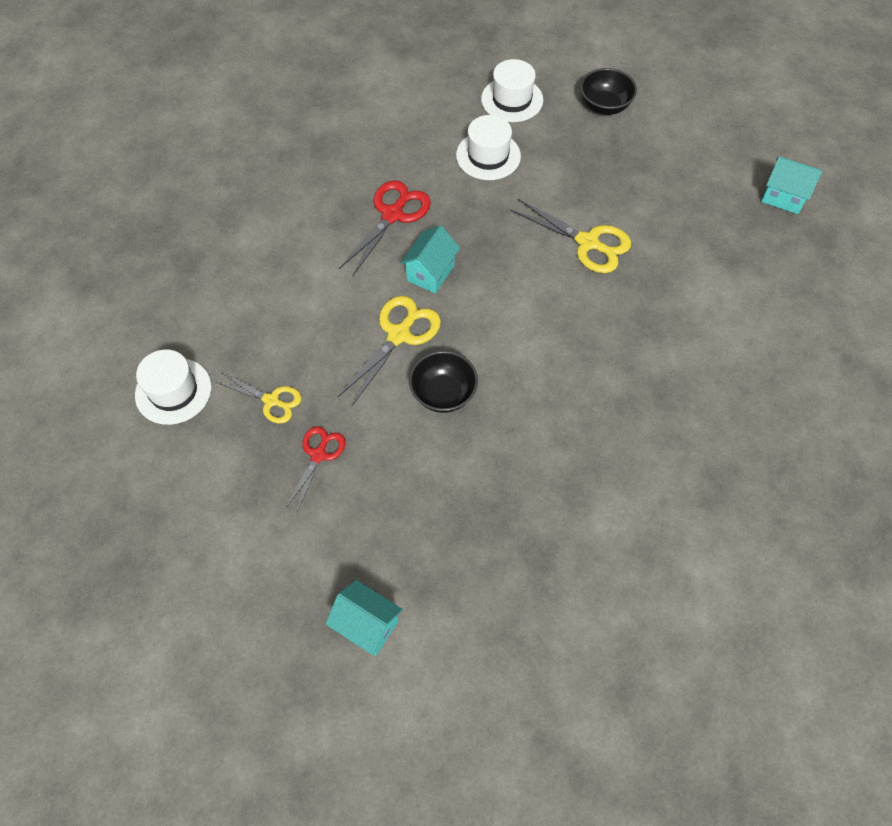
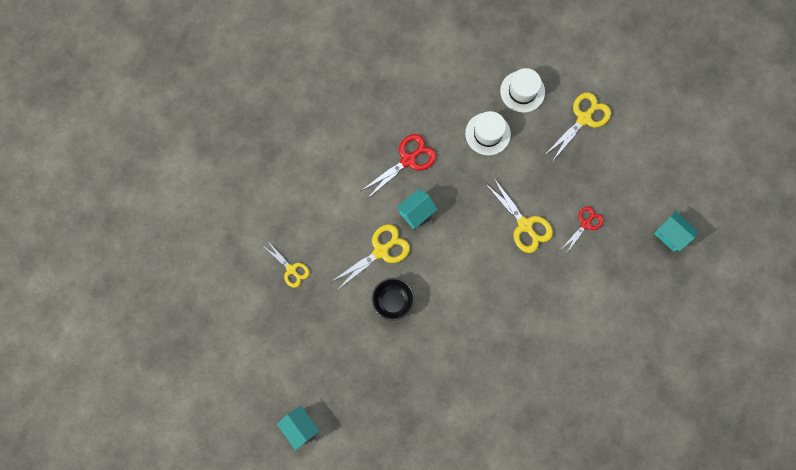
camera: 20 degrees right, 15 degrees up
(173, 391) = (237, 242): white hat -> none
(318, 454) = (307, 315): red scissors -> red scissors (585, 224)
(604, 106) = (584, 118): black bowl -> yellow scissors

